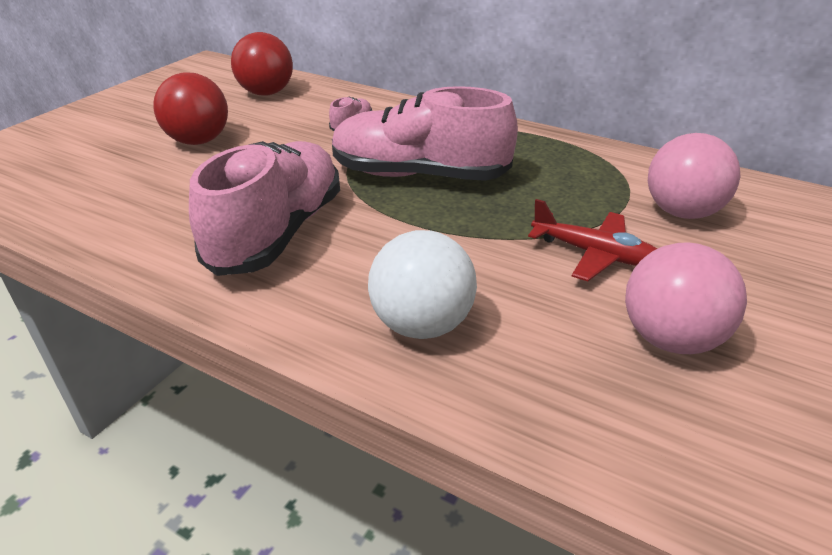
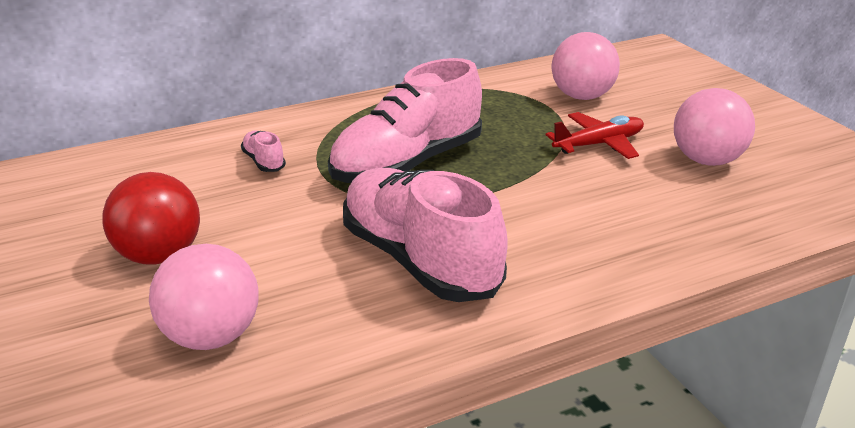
camera: 55 degrees left, 5 degrees down
(119, 192) = (211, 336): none -> pink ball
(266, 93) = (103, 182): red ball -> none
(422, 324) = (619, 237): white ball -> none

